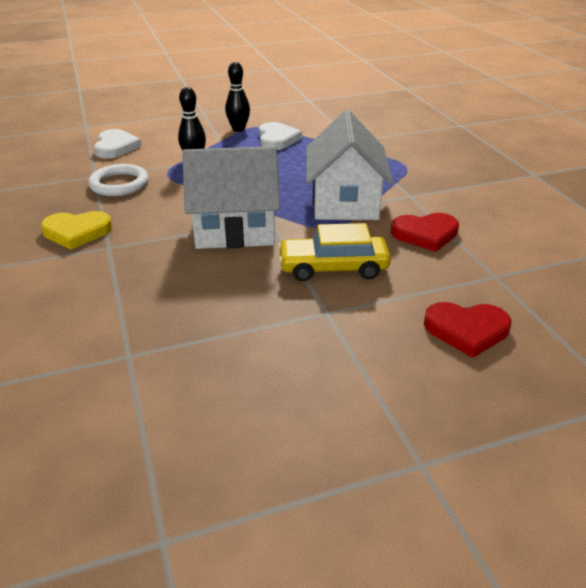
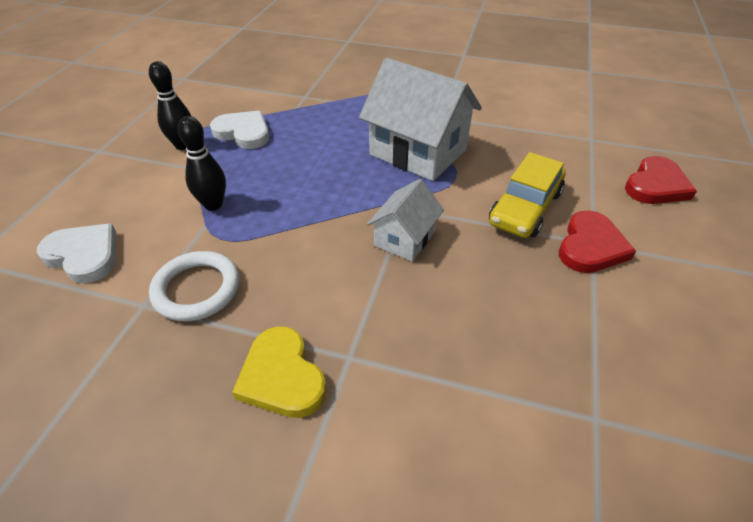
camera: 55 degrees left, 10 degrees up
(77, 232) = (282, 376): yellow heart -> yellow heart turned 120 degrees clockwise
(235, 230) = (404, 238): white house -> white house, size x0.55
(425, 234) = (508, 139): red heart -> red heart (591, 246)

